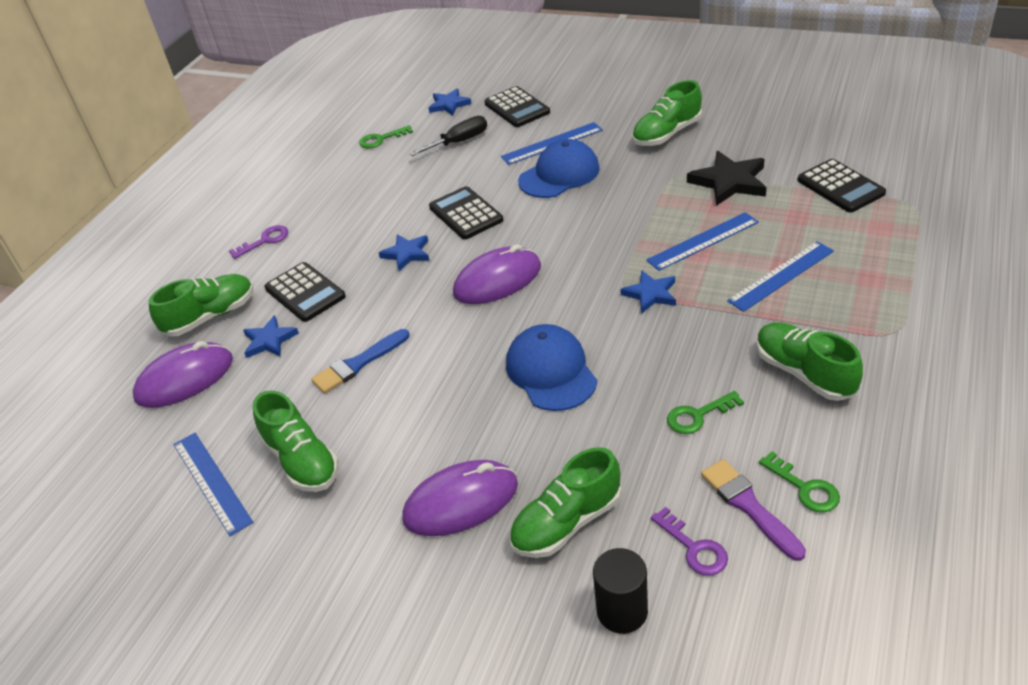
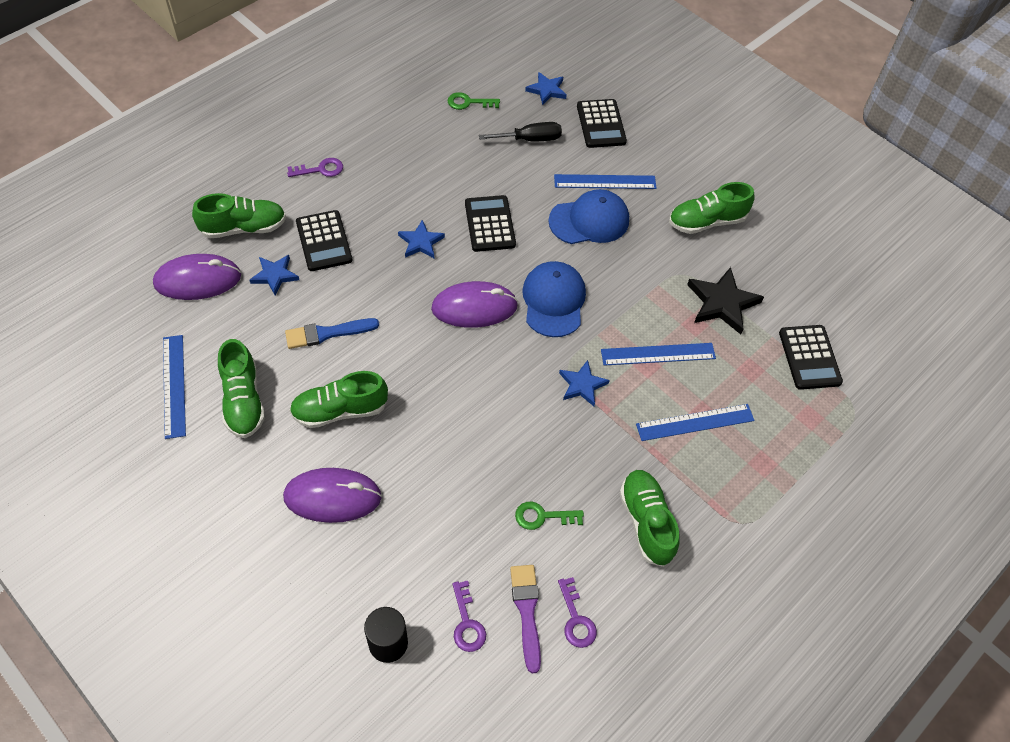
camera: 15 degrees right, 15 degrees up
(551, 371) = (462, 417): blue cap -> blue cap (553, 301)
(567, 523) = (394, 554): green shoe -> green shoe (340, 410)
(805, 488) = (576, 619): green key -> purple key

